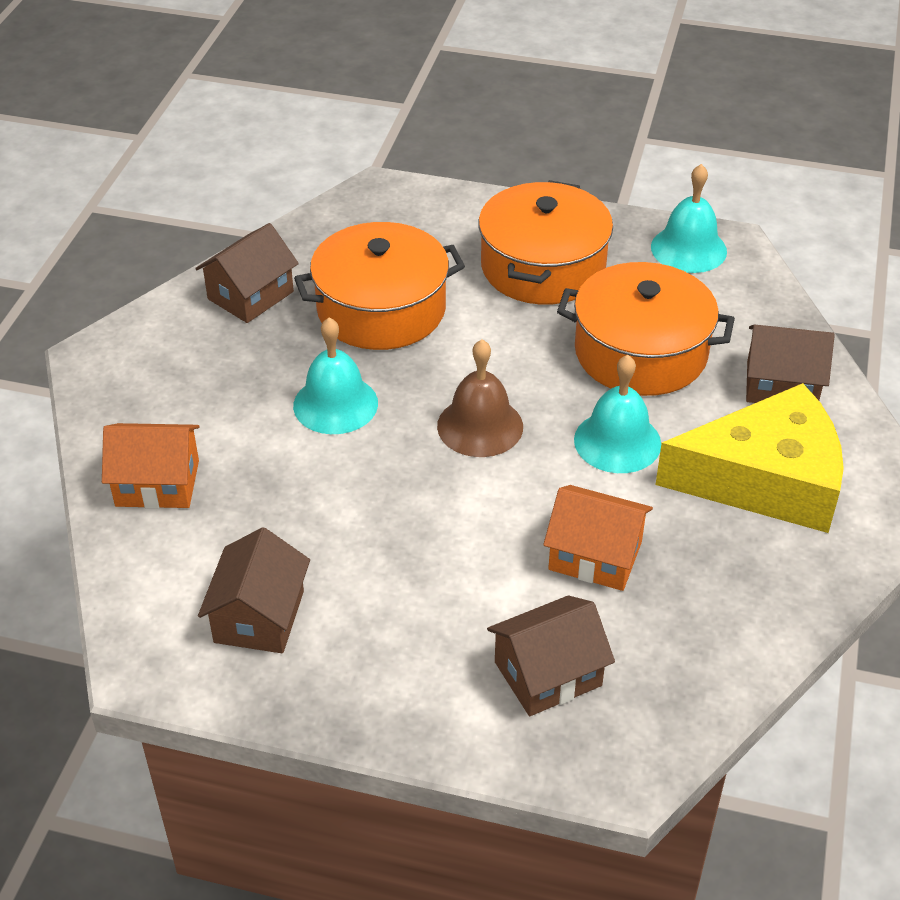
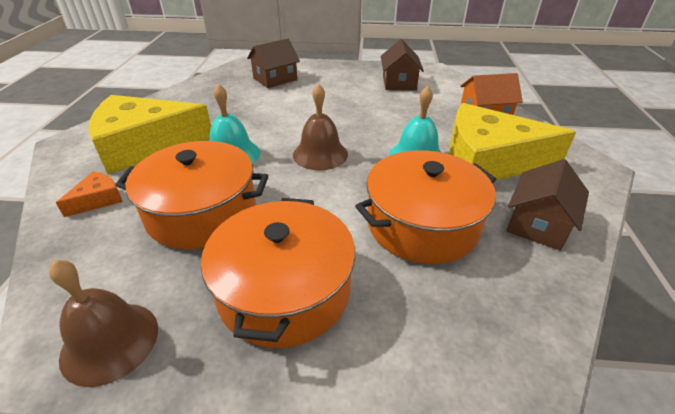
camera: 170 degrees right, 5 degrees down
(234, 385) = (488, 160): none -> yellow cheese
(595, 556) = (252, 109): orange house -> none
(688, 249) = (110, 342): turquoise bell -> brown bell
(781, 385) = (98, 199): brown house -> orange cheese

